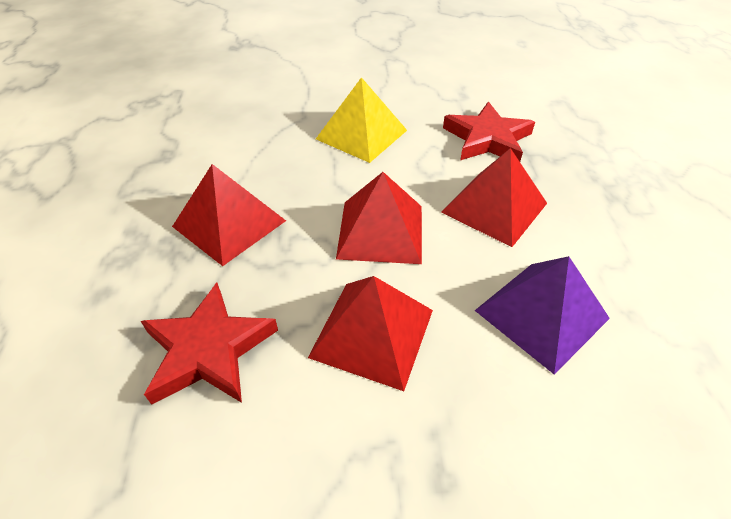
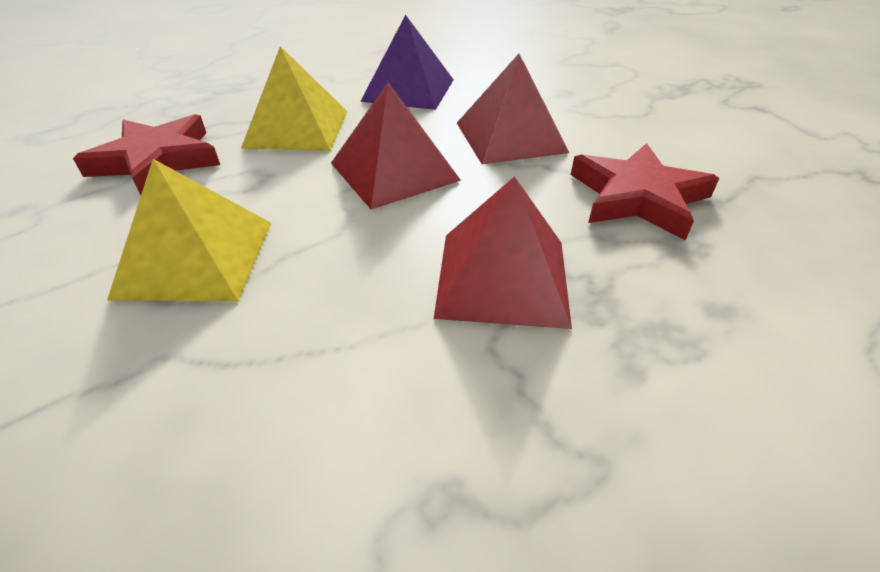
camera: 125 degrees left, 5 degrees down
(494, 207) = (297, 129): red pyramid -> yellow pyramid

